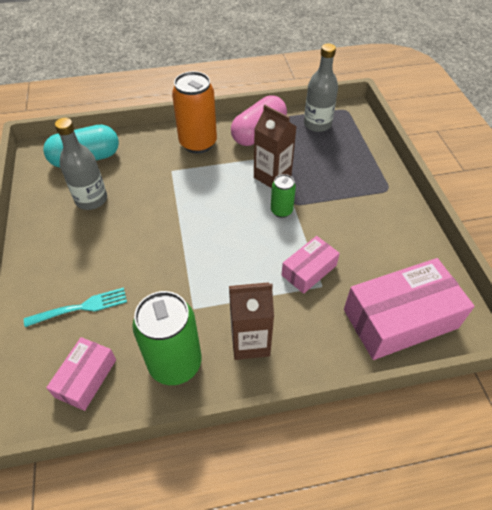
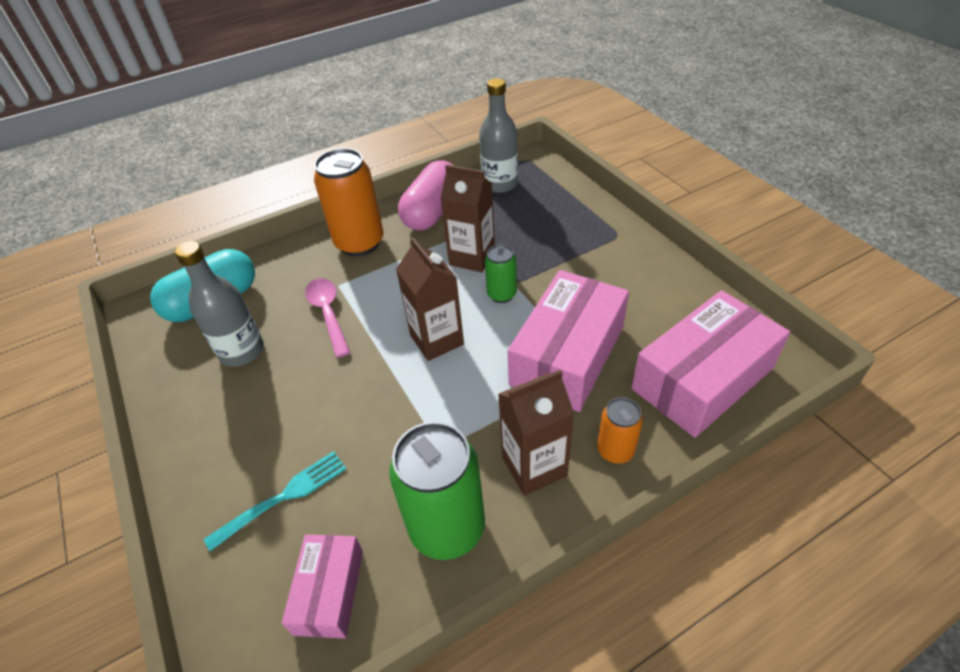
camera: 15 degrees left, 5 degrees down
(156, 189) = (328, 314): none -> pink spoon
(222, 231) = (437, 340): none -> brown carton
(309, 270) = (568, 355): pink box -> pink box, size x1.84
(311, 350) = (615, 450): none -> orange can

